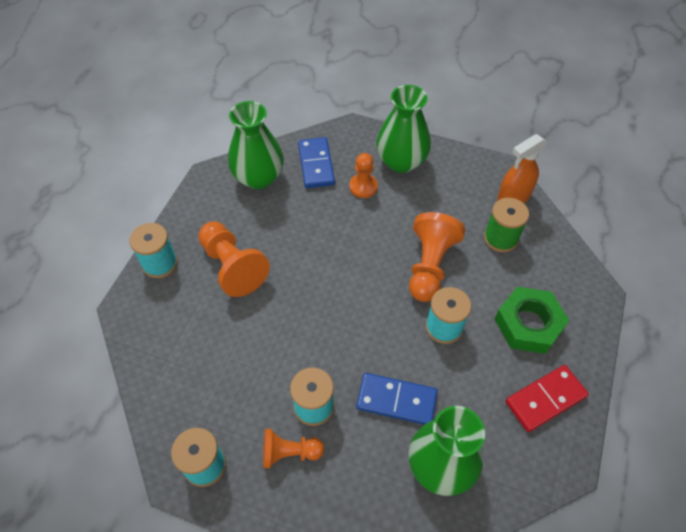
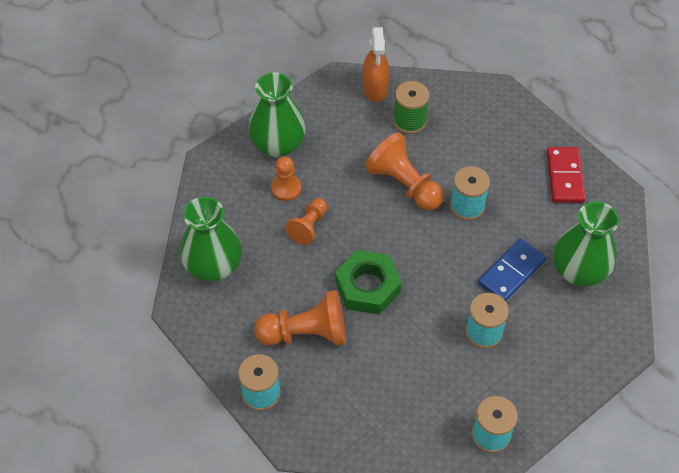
camera: 60 degrees left, 0 degrees up
(289, 452) = (514, 367): orange pawn -> orange pawn (308, 226)
(316, 164) = (232, 212): blue domino -> none
(528, 324) = (498, 150): green nut -> green nut (367, 287)

